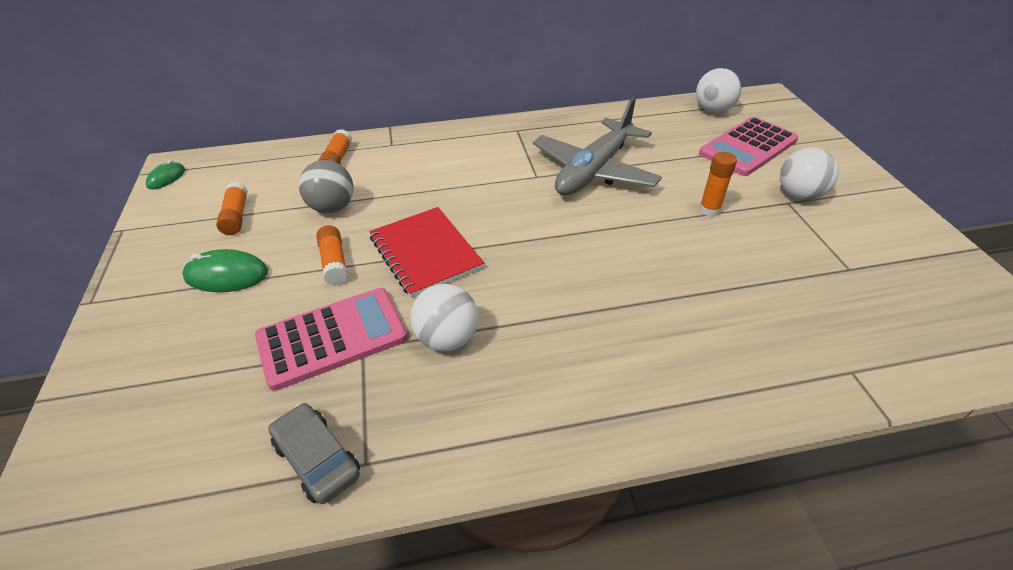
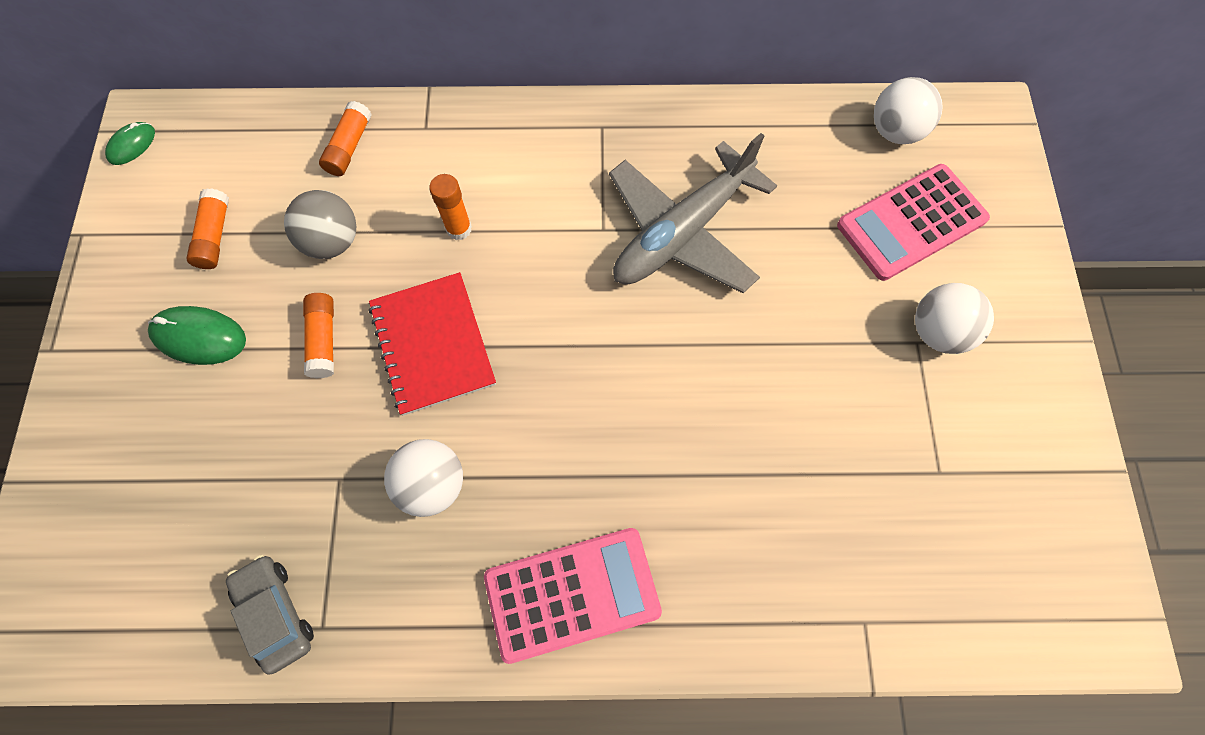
camera: 10 degrees right, 25 degrees up
(332, 338) = (308, 457): pink calculator -> pink calculator (572, 594)
(709, 210) = (807, 337): orange glue stick -> orange glue stick (459, 229)

